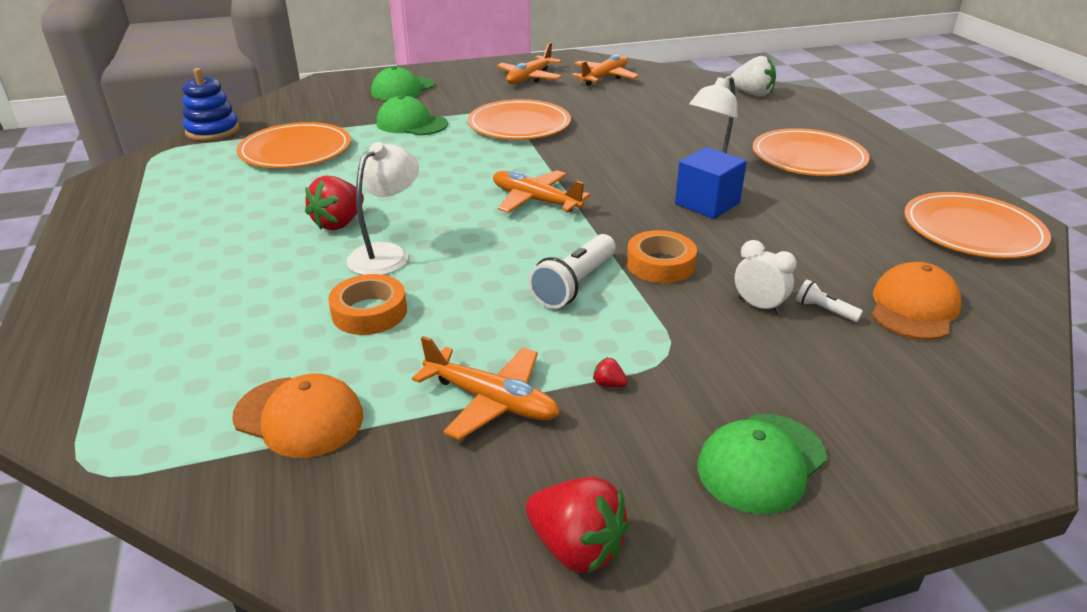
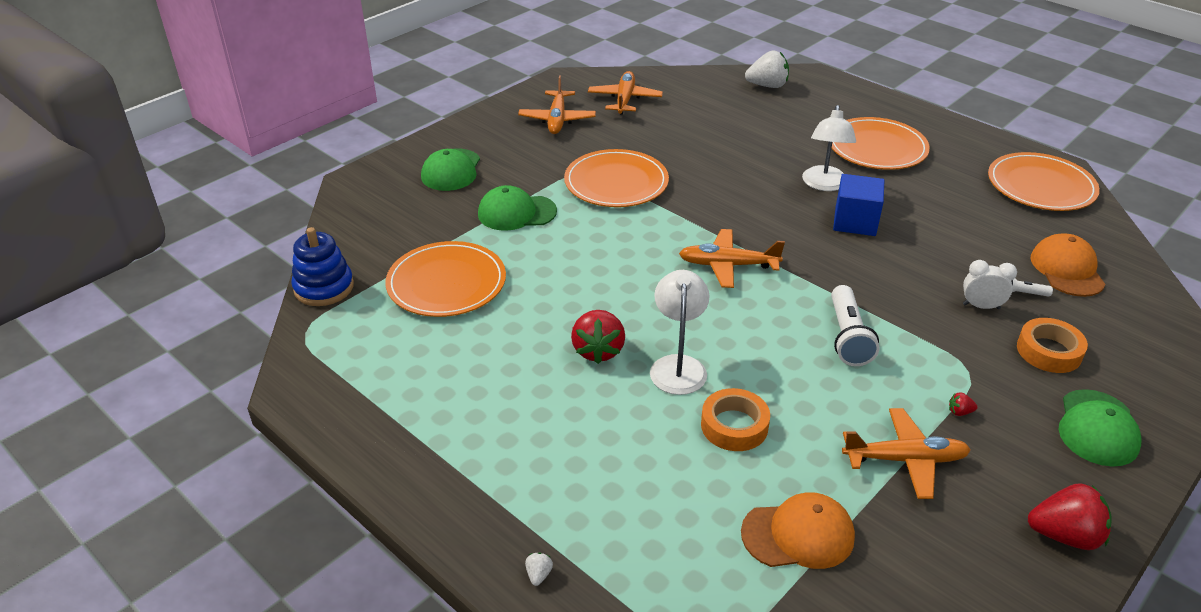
camera: 30 degrees left, 5 degrees up
(61, 352) = (539, 574): none -> white strawberry
(660, 264) = (884, 294): orange tape -> orange tape (1049, 351)

